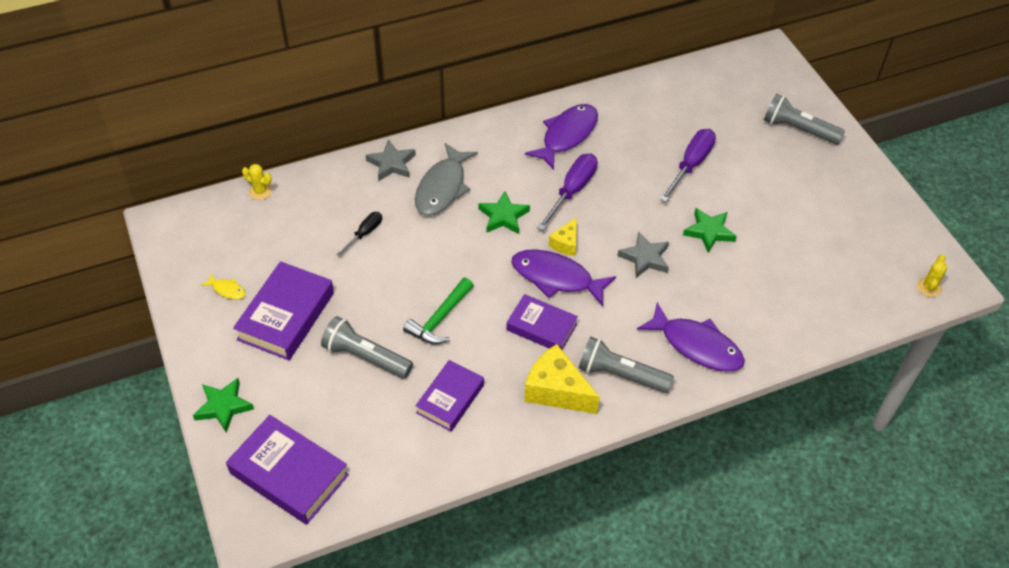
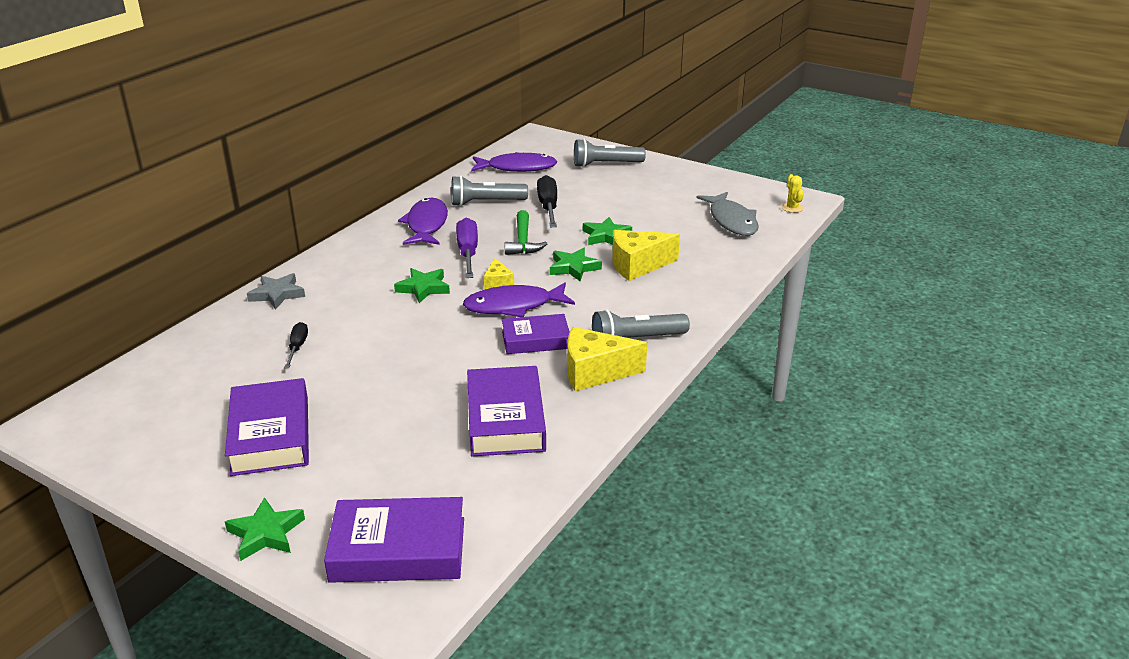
camera: 35 degrees left, 20 degrees down
(227, 290) = (180, 444): yellow fish -> none
(260, 191) = (149, 361): yellow cactus -> none
(365, 357) = (389, 428): grey flashlight -> grey flashlight (486, 203)
(440, 319) = (436, 372): green hammer -> green hammer (523, 241)
(442, 188) = (345, 291): grey fish -> grey fish (731, 221)
(450, 399) = (505, 419): purple book -> purple book, size x1.52
(645, 258) = (574, 268): grey star -> green star
(691, 165) = (548, 207): purple screwdriver -> black screwdriver
(696, 345) = (674, 299): purple fish -> purple fish (517, 168)
(703, 286) = (637, 265): none -> yellow cheese

